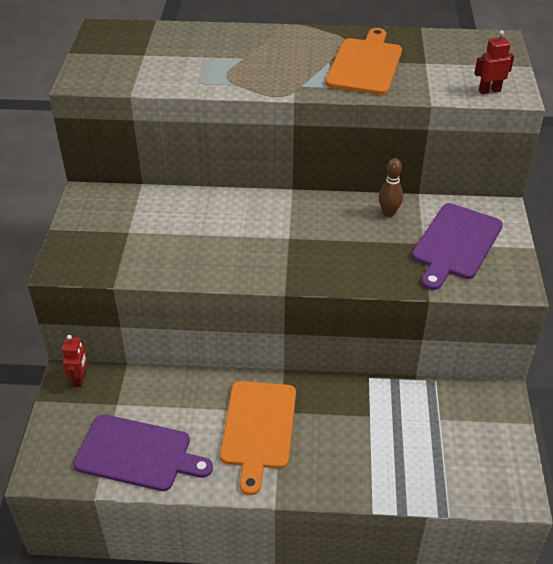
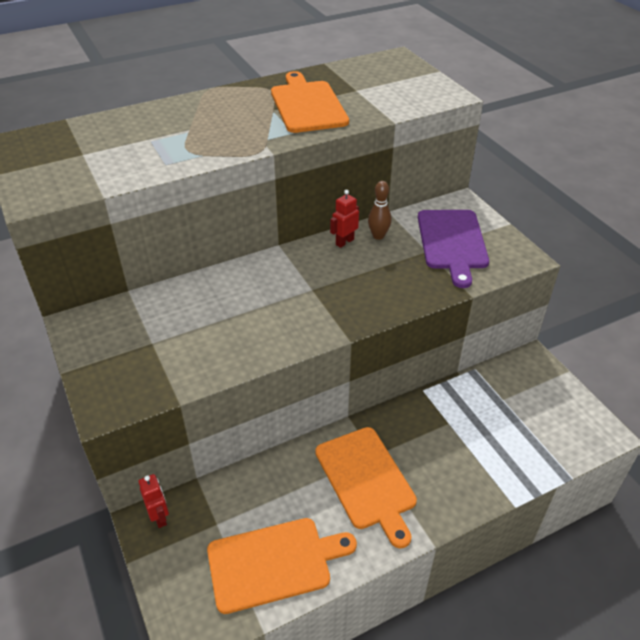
camera: 30 degrees left, 0 degrees up
(137, 454) = (274, 563): purple cutting board -> orange cutting board
(489, 91) = (428, 98): red robot -> red robot (344, 242)

